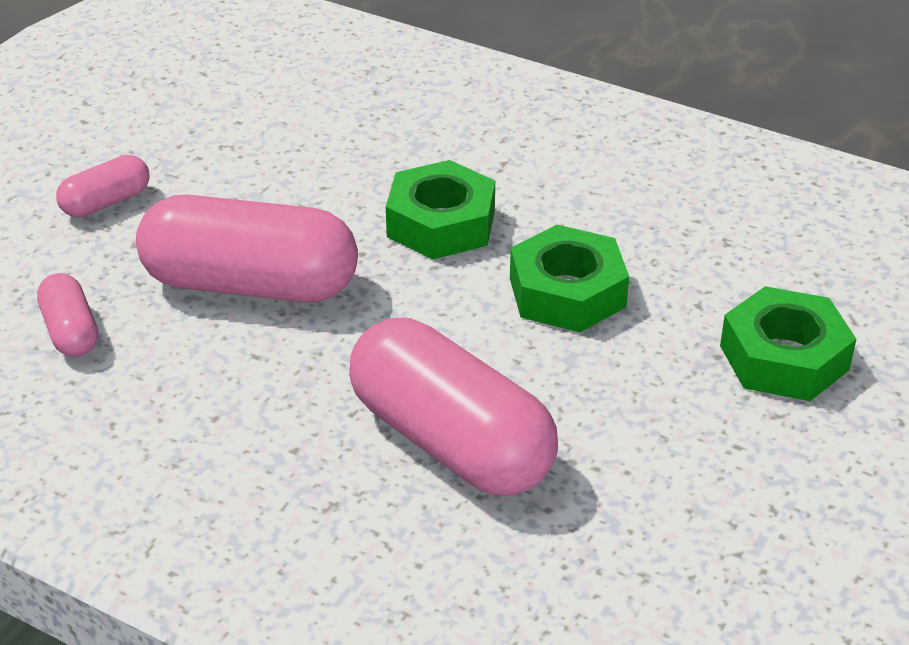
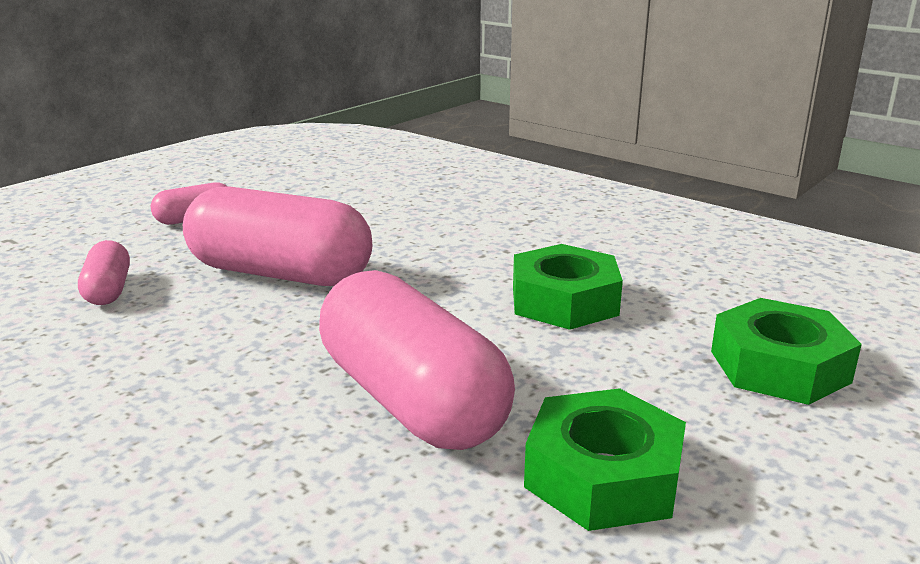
camera: 10 degrees right, 15 degrees down
(441, 223) = (463, 250): green nut -> green nut (603, 476)

